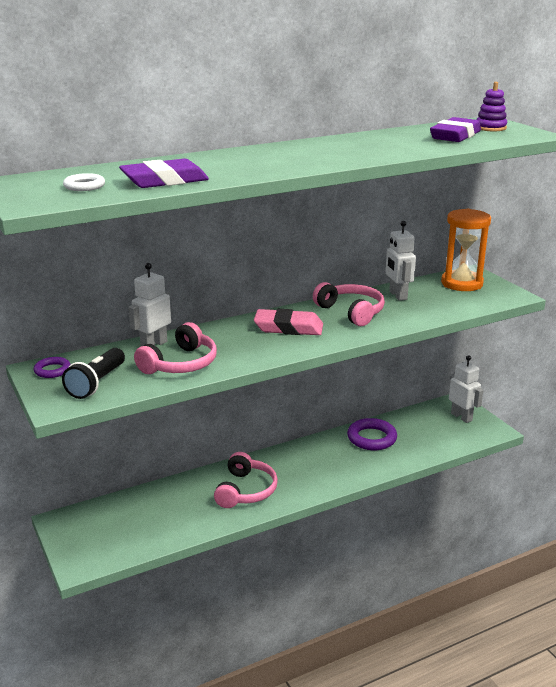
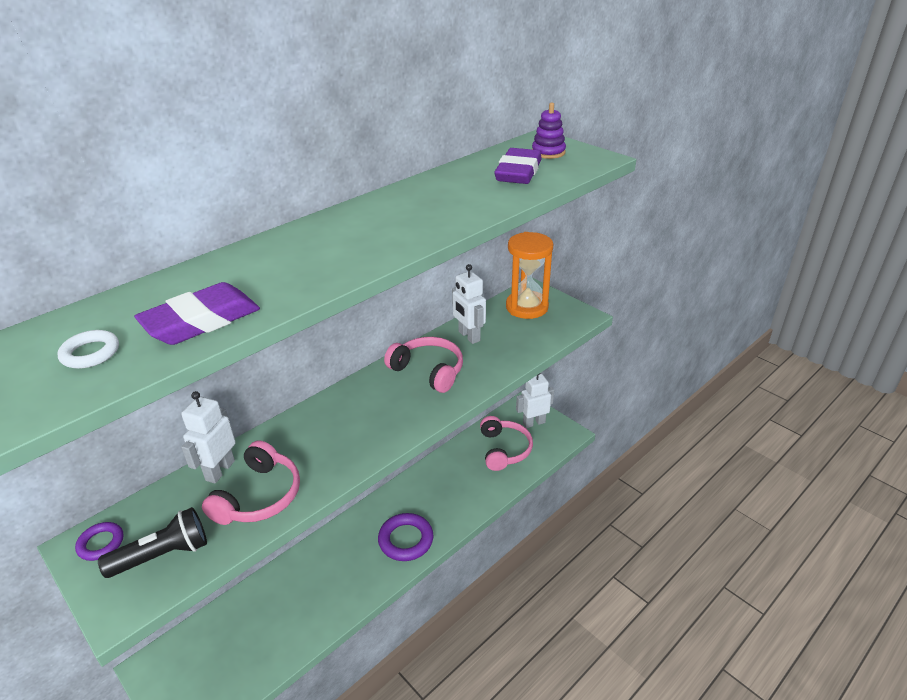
camera: 15 degrees left, 10 degrees up
(97, 383) = (163, 555): black flashlight -> black flashlight turned 120 degrees counterclockwise
(245, 490) = (346, 570): pink headphones -> pink headphones (504, 449)
(288, 328) = (368, 409): pink eraser -> none
(371, 438) = (456, 469): purple ring -> purple ring (406, 540)
(461, 417) = (534, 423): white robot -> white robot turned 60 degrees counterclockwise

